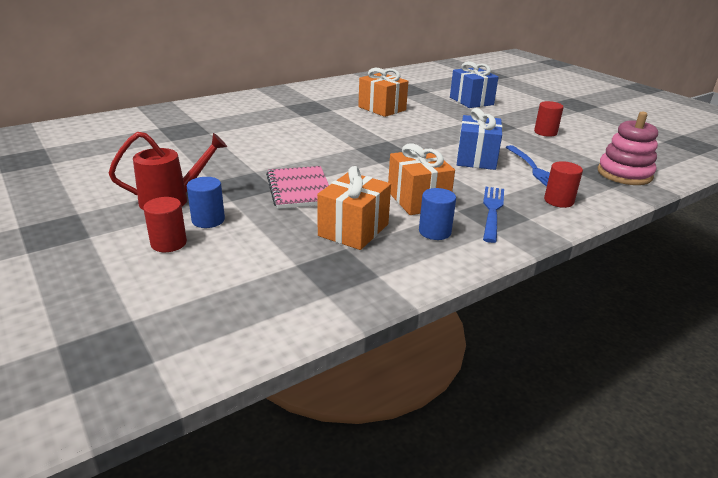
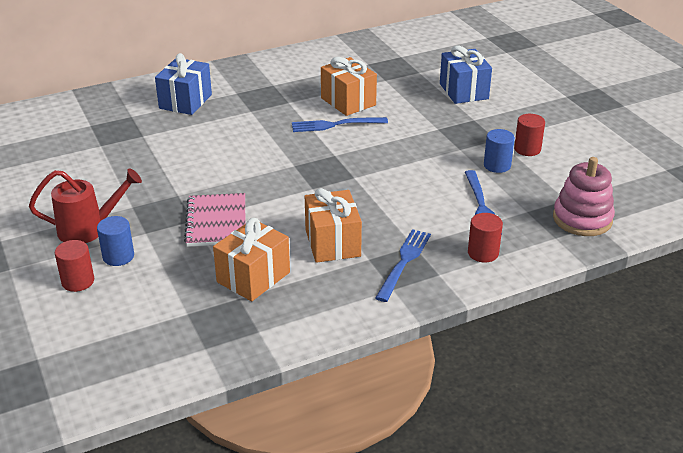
camera: 10 degrees right, 5 degrees up
(378, 122) = (335, 125): none -> blue fork
(434, 232) = (332, 285): blue cylinder -> blue cylinder (497, 165)
(476, 159) = (423, 187): blue gift -> blue gift (185, 101)

